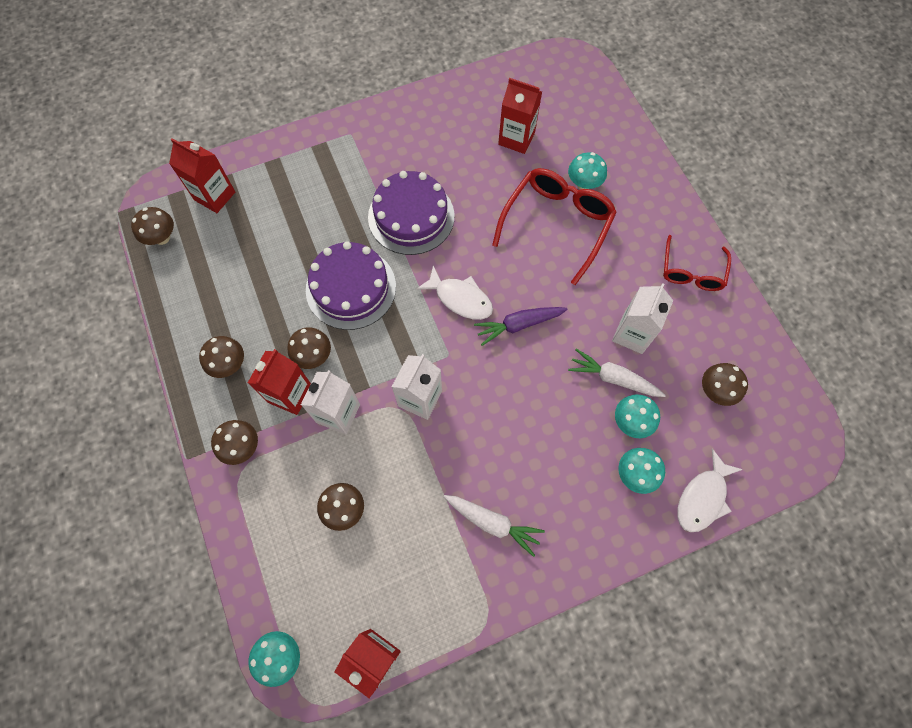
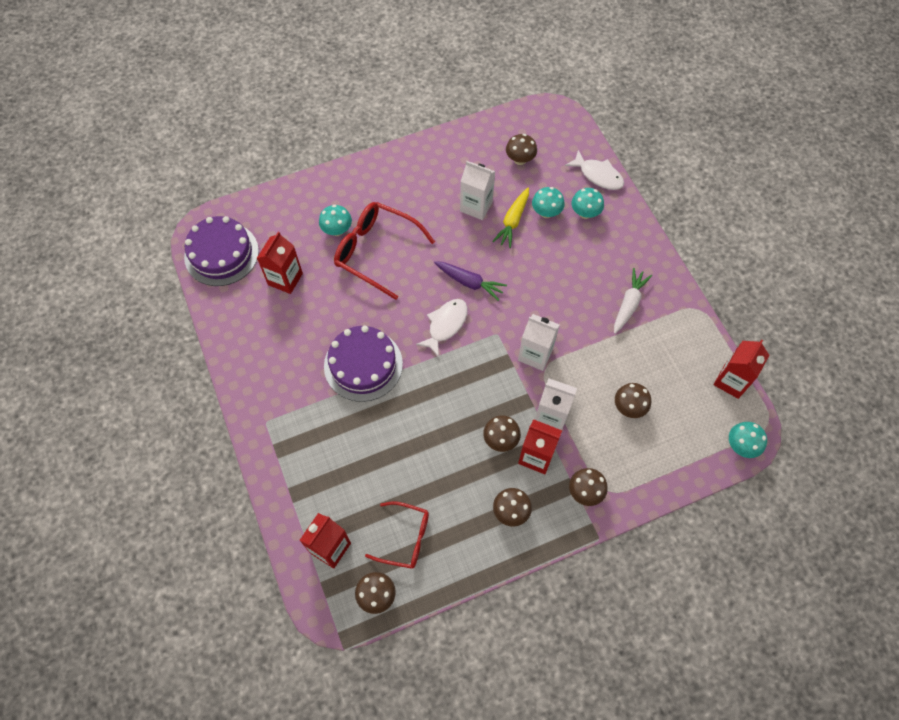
camera: 90 degrees left, 5 degrees down
(351, 288) = (435, 412): purple cake -> purple cake (221, 254)
(519, 325) = (469, 282): purple carrot -> purple carrot turned 45 degrees counterclockwise
(613, 378) = (513, 221): white carrot -> yellow carrot
(691, 271) = (423, 164): red glasses -> red glasses (405, 538)

